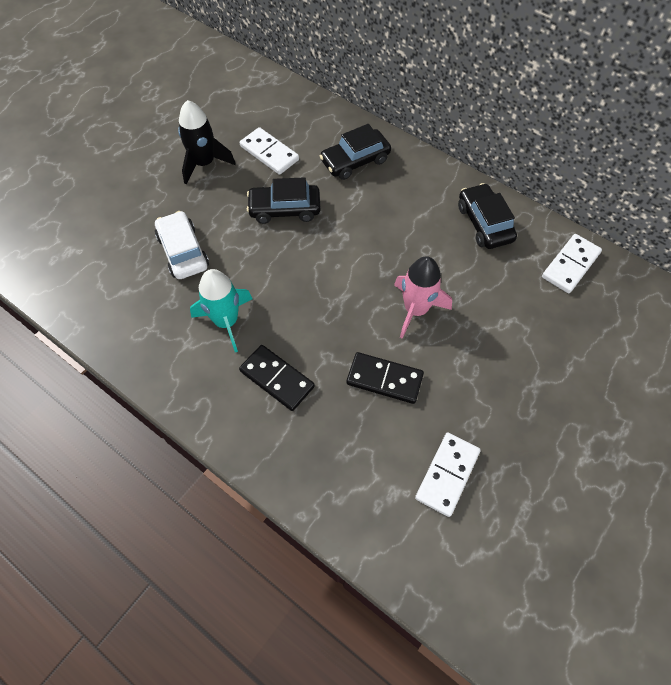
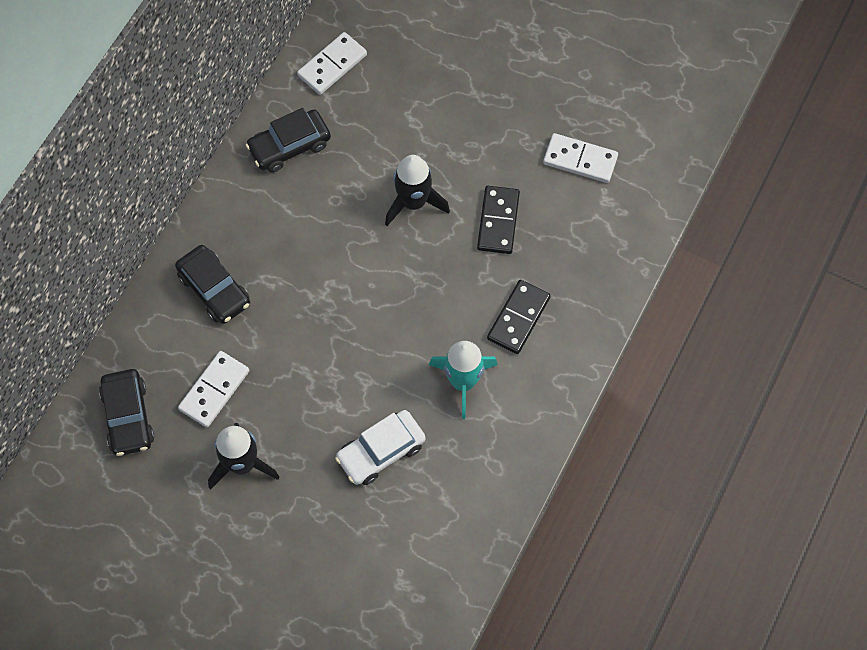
camera: 100 degrees left, 5 degrees up
(284, 209) = (301, 354): black car -> black car (128, 417)
(415, 310) = (413, 202): pink rocket -> black rocket
(570, 265) = (332, 65): white domino -> white domino turned 75 degrees counterclockwise

